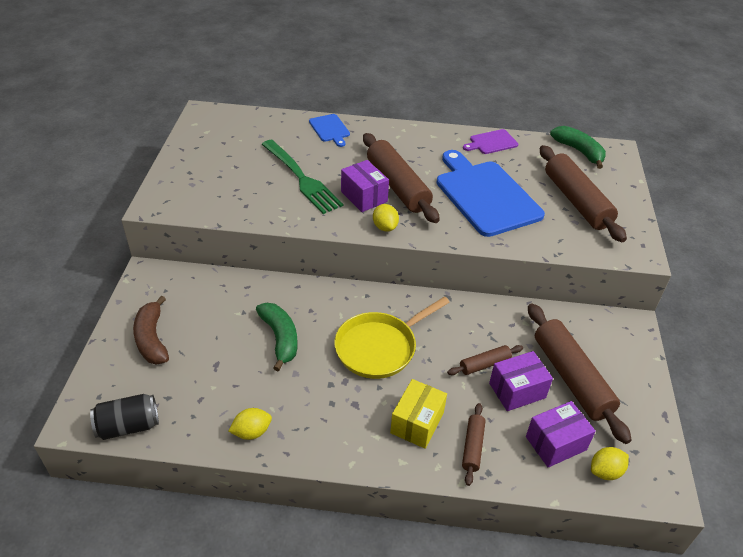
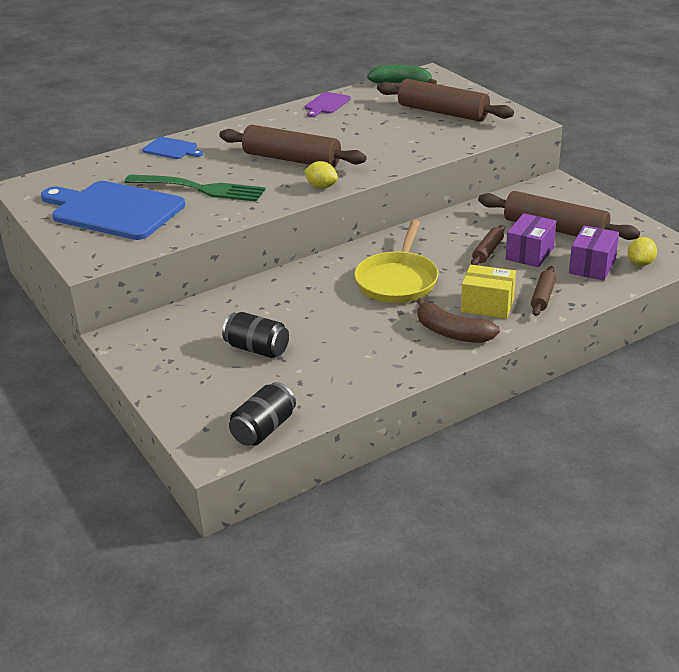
camera: 35 degrees left, 10 degrees down
(152, 339) = (195, 372): brown banana -> brown banana (452, 333)
(211, 346) = (257, 349): none -> black can
(252, 432) = (373, 376): yellow lemon -> none
(280, 338) = (309, 315): green banana -> none
(364, 196) = (274, 177): purple box -> none
(417, 423) = (487, 305): yellow box -> yellow box turned 60 degrees counterclockwise
(472, 447) = (542, 297): brown rolling pin -> brown rolling pin turned 45 degrees clockwise
(485, 195) = (371, 136): blue cutting board -> blue cutting board (114, 210)

